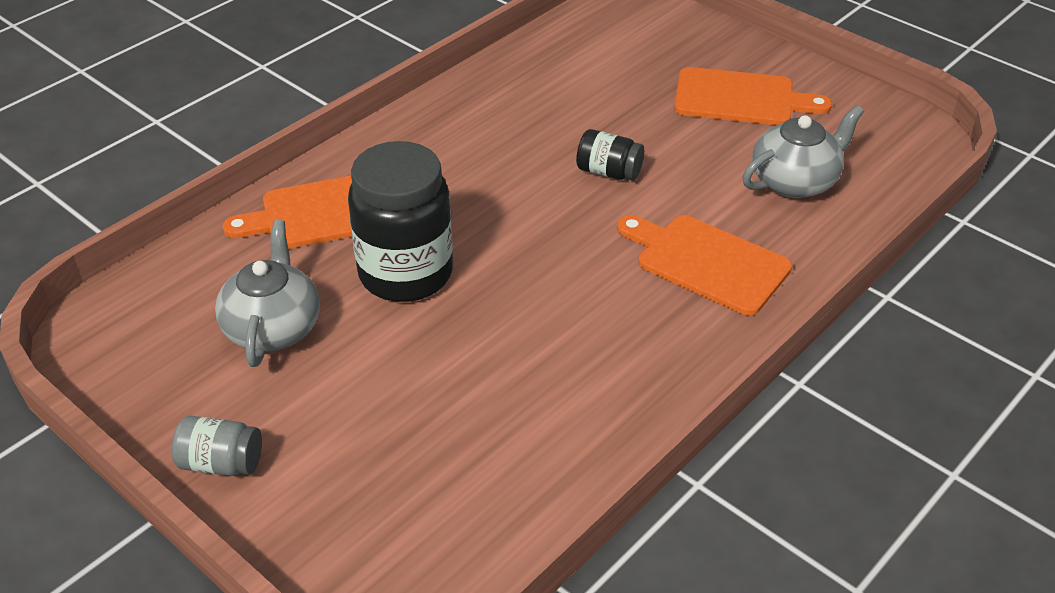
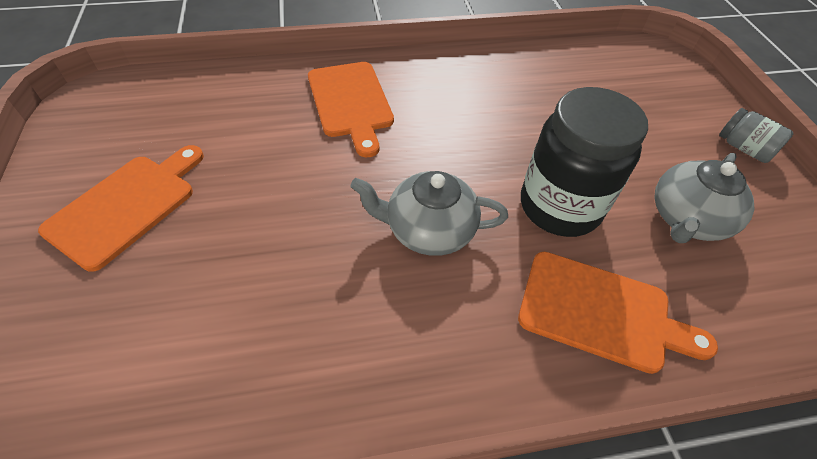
camera: 145 degrees left, 10 degrees up
(608, 172) = (324, 202): black jar -> none
(741, 98) = (127, 206): orange cutting board -> orange cutting board turned 75 degrees clockwise
(795, 181) = (218, 117): grey teapot -> grey teapot (428, 230)

